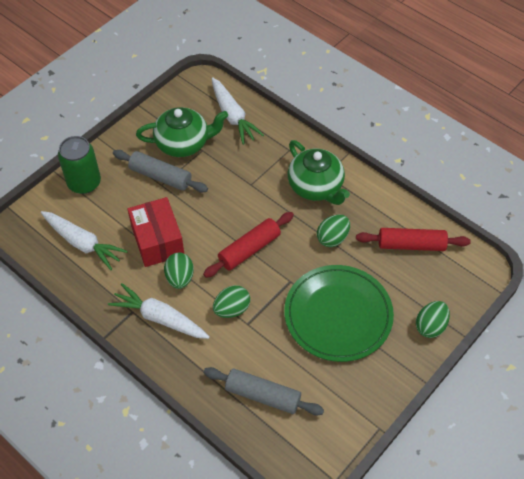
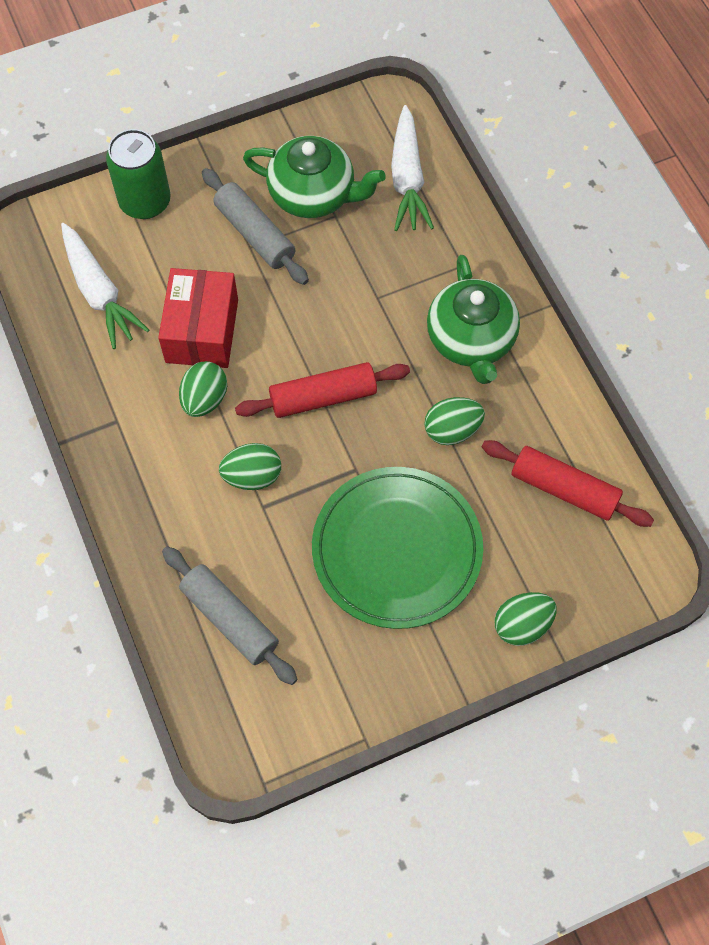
camera: 25 degrees right, 10 degrees up
(160, 318) = (149, 447): white carrot -> none

